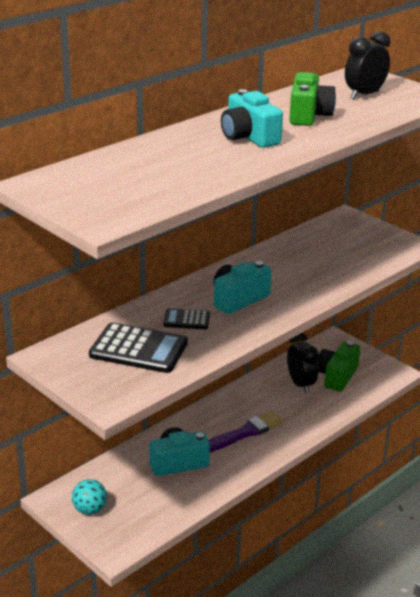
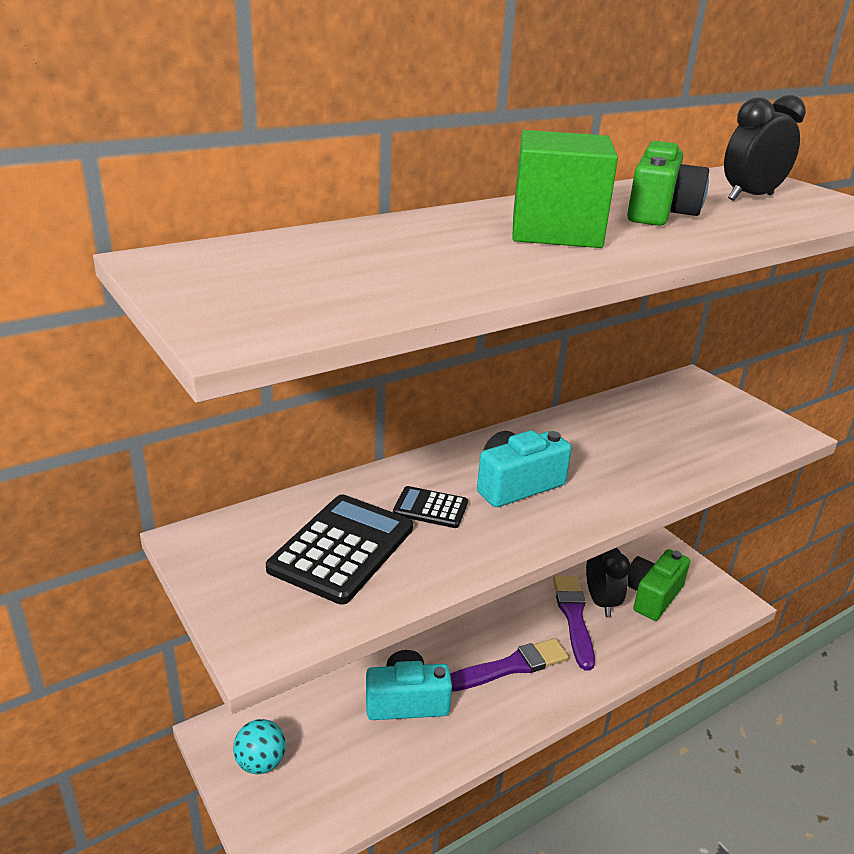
camera: 10 degrees right, 0 degrees up
(138, 349) = (342, 548): black calculator -> black calculator turned 90 degrees counterclockwise
(248, 137) = (556, 231): turquoise camera -> green cube
(283, 397) = (574, 618): none -> purple brush

